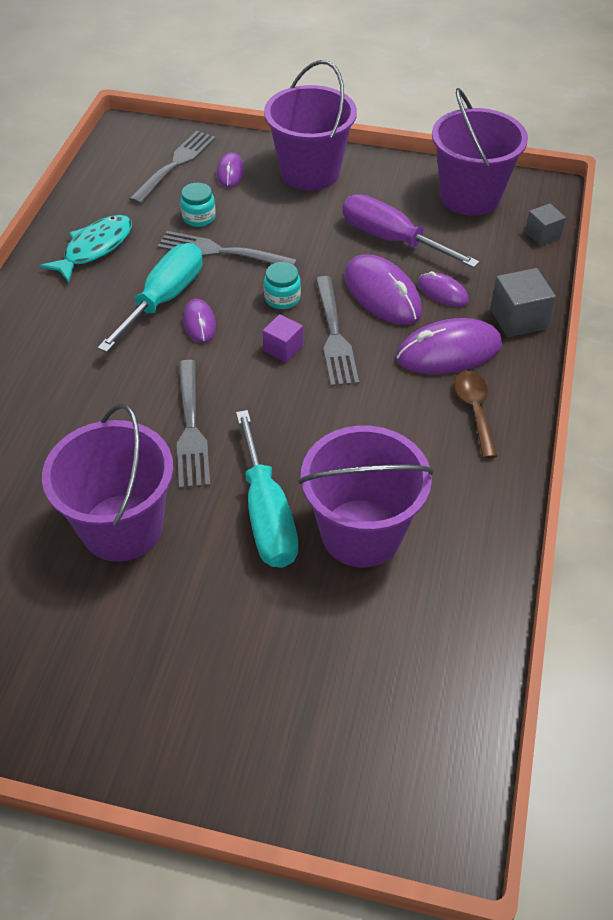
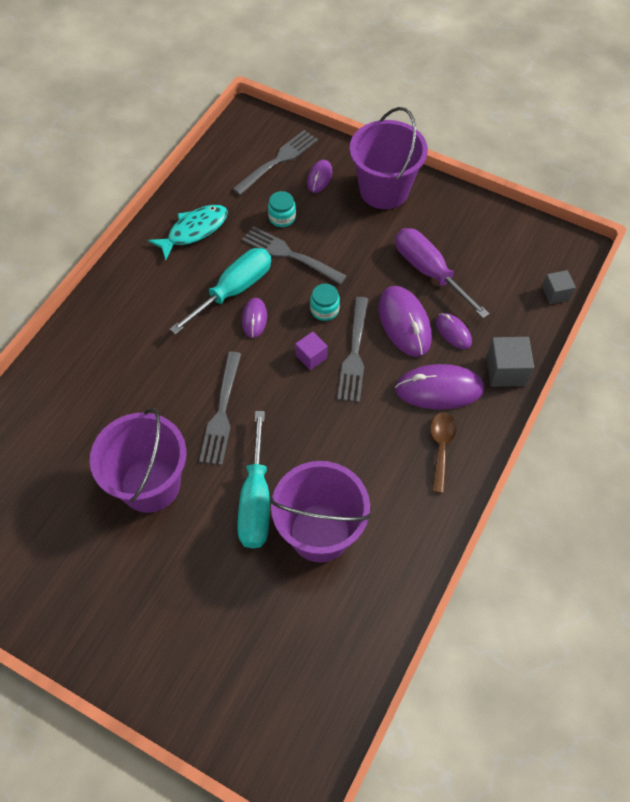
camera: 15 degrees right, 10 degrees up
(470, 196) = (508, 242): purple bucket -> none

